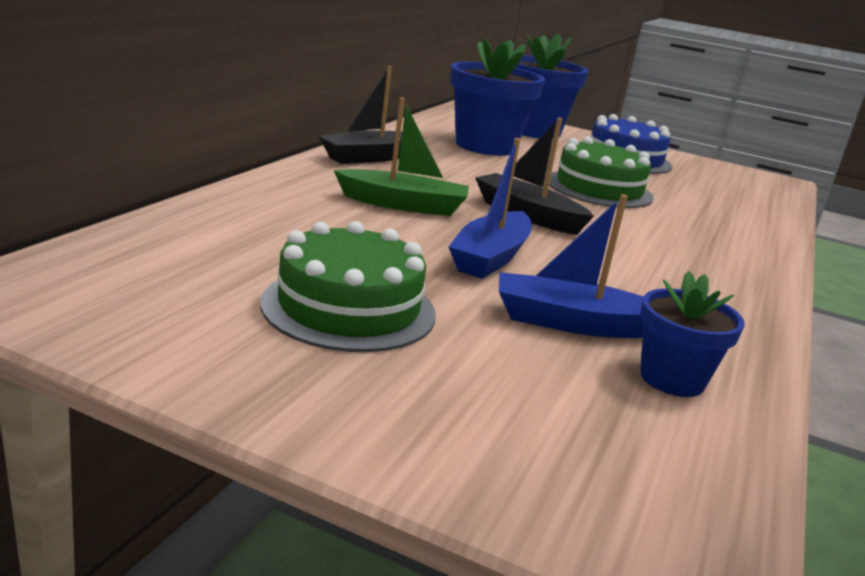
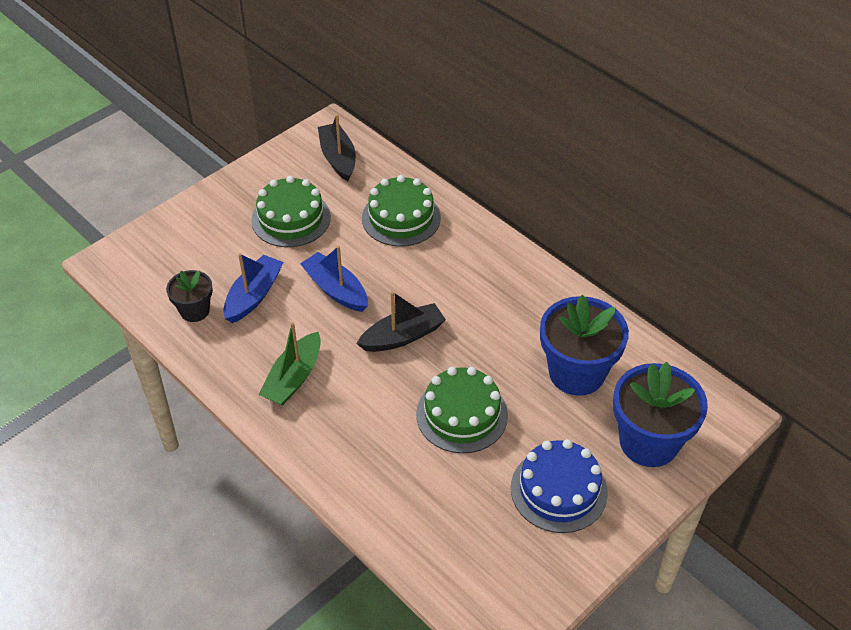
camera: 115 degrees right, 25 degrees up
(293, 219) = (401, 218): none -> green cake
(369, 157) = (526, 279): black boat -> black boat (338, 158)
(404, 205) = (423, 273): green boat -> green boat (293, 378)
(672, 379) = (195, 310): blue flower pot -> black flower pot

